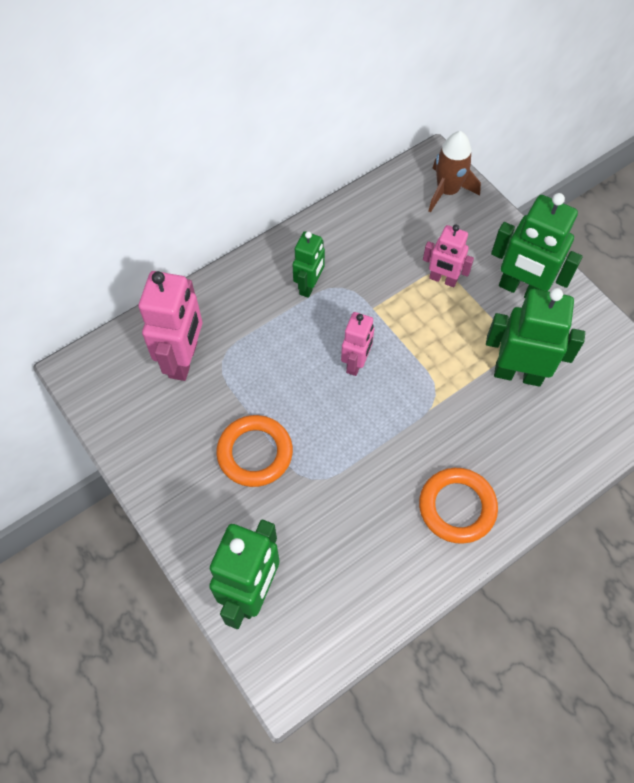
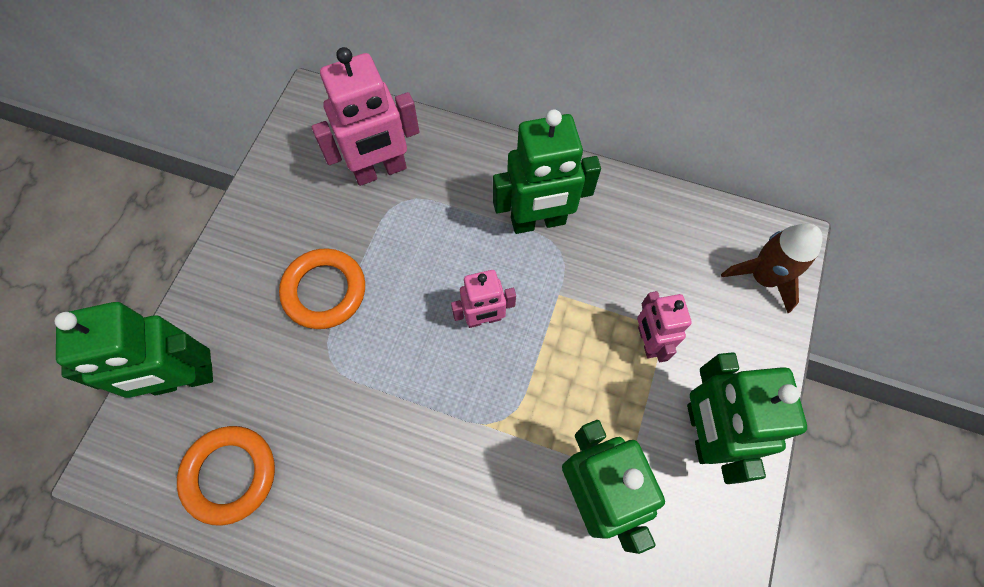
camera: 55 degrees right, 5 degrees up
(309, 286) = (538, 221): green robot -> green robot, size x1.66
(457, 507) = (386, 523): orange ring -> orange ring (230, 475)

